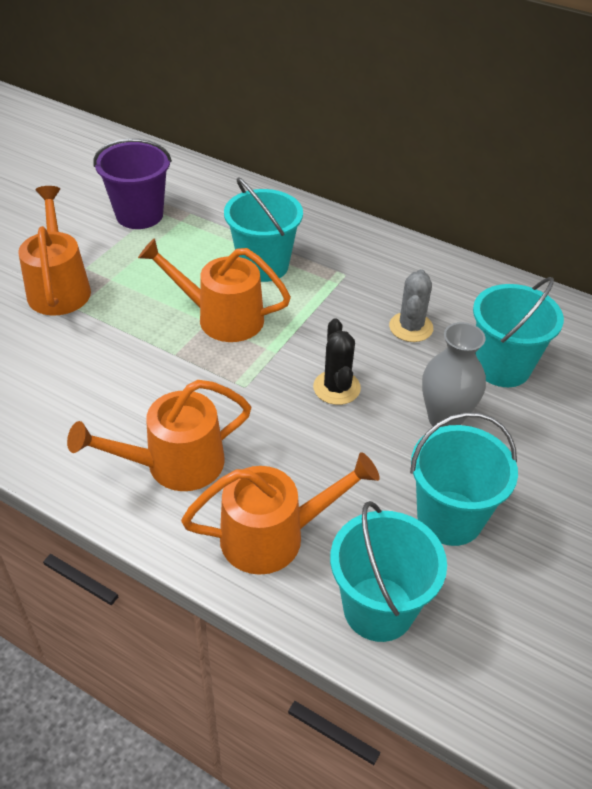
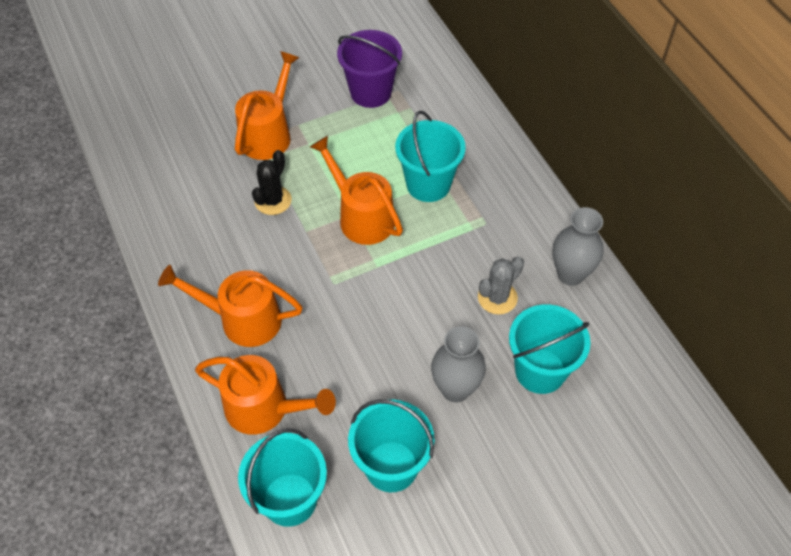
camera: 35 degrees right, 10 degrees up
(336, 388) = (397, 320): black cactus -> black cactus (273, 200)
(454, 282) = (570, 274): none -> grey vase

